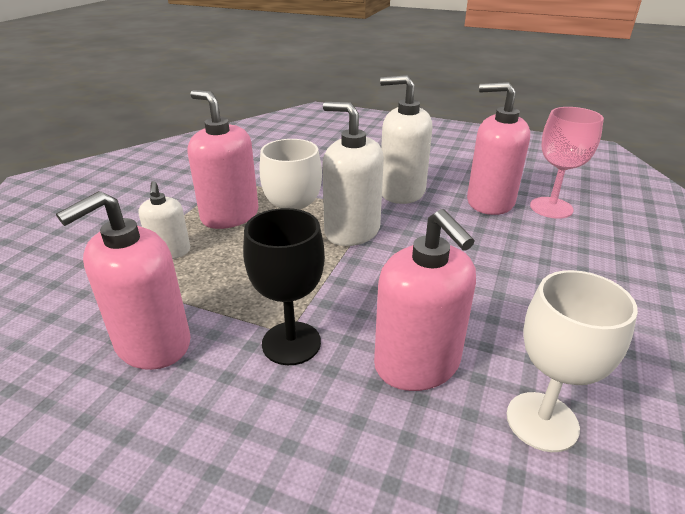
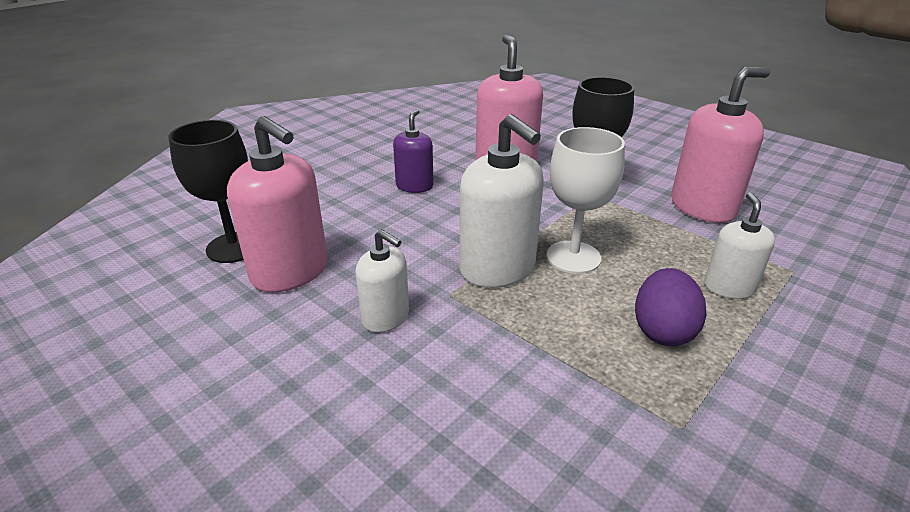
camera: 160 degrees left, 0 degrees up
(230, 215) = (662, 330): pink soap dispenser -> purple egg
(402, 192) = (386, 317): white soap dispenser -> white soap dispenser, size x0.58
(492, 297) = (414, 186): none -> purple soap dispenser
(542, 421) = (455, 138): white goblet -> none
(551, 208) = (234, 247): pink goblet -> black goblet

